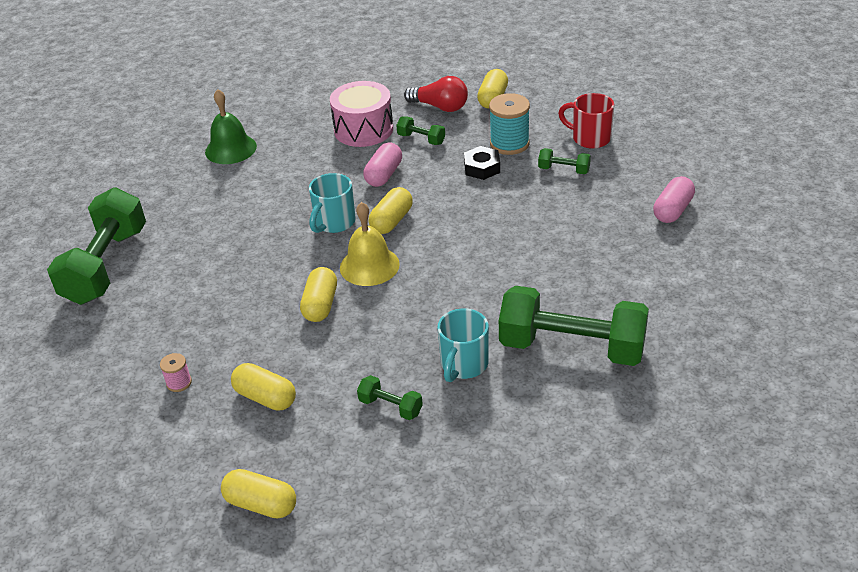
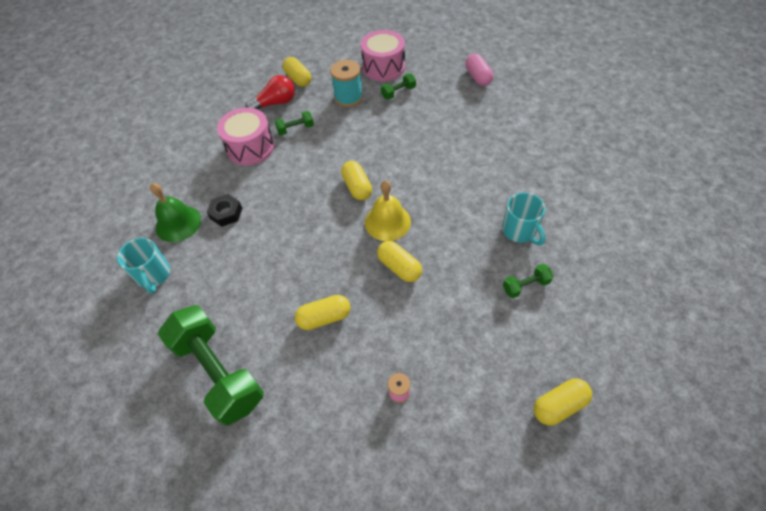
camera: 50 degrees left, 15 degrees up
(265, 397) = (460, 347): yellow capsule -> yellow capsule (324, 317)
(334, 223) = (326, 215): turquoise mug -> turquoise mug (154, 275)
(384, 175) = (308, 165): pink capsule -> none
(482, 168) = (356, 121): black nut -> black nut (226, 213)
(572, 347) = (546, 178): green dumbbell -> none
(589, 138) = (383, 67): red mug -> pink drum

